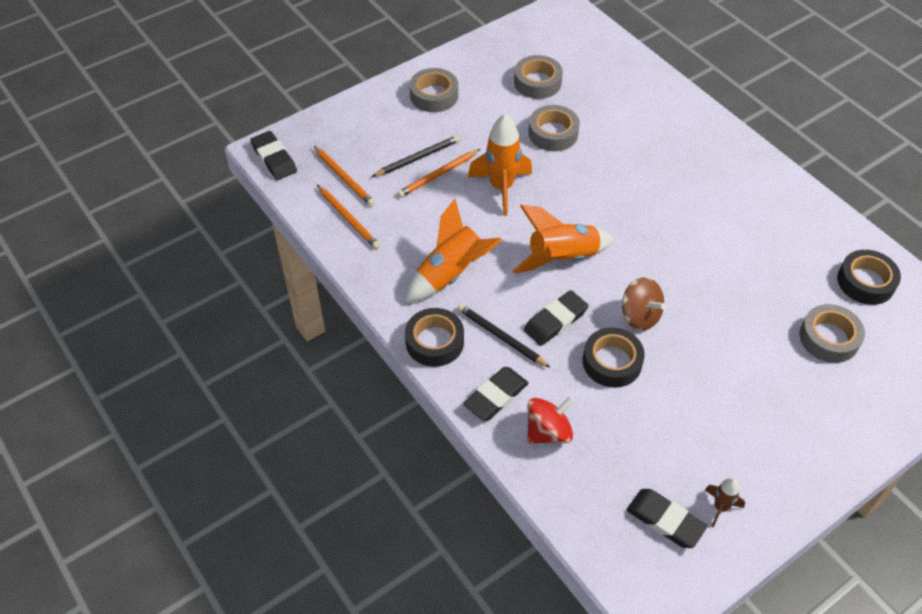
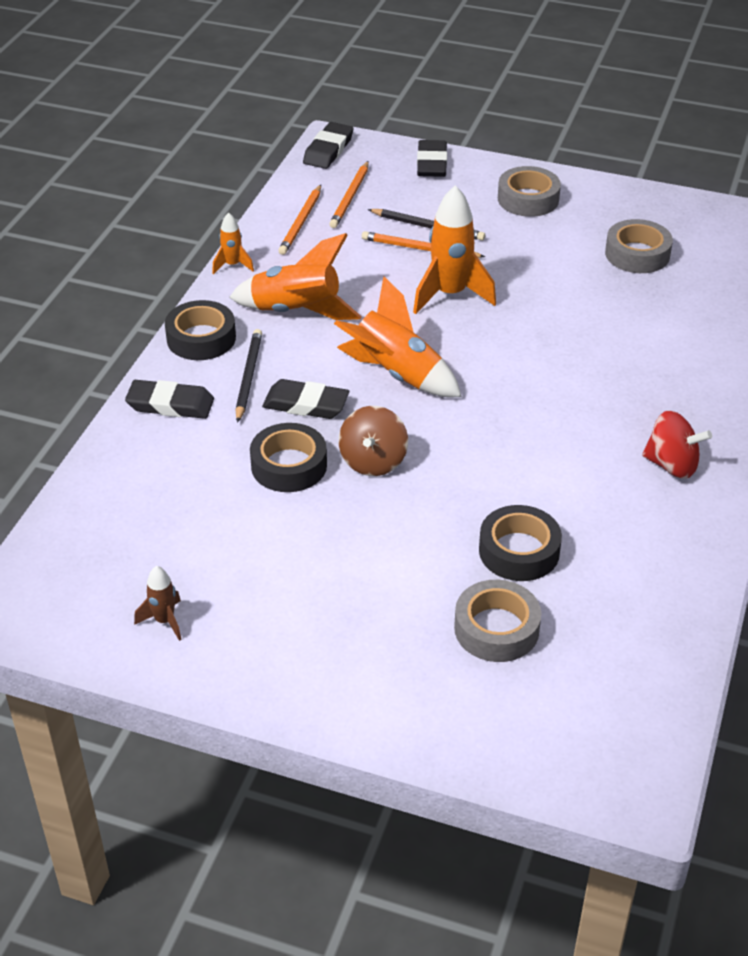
camera: 55 degrees right, 10 degrees down
(364, 282) = (232, 265): none -> orange rocket
(548, 432) = (157, 457): red spinning top -> red spinning top (672, 465)
(553, 133) = (572, 296): grey tape -> none
(665, 520) = (114, 584): black eraser -> black eraser (432, 163)
(865, 282) = (627, 632): black tape -> black tape (519, 551)

